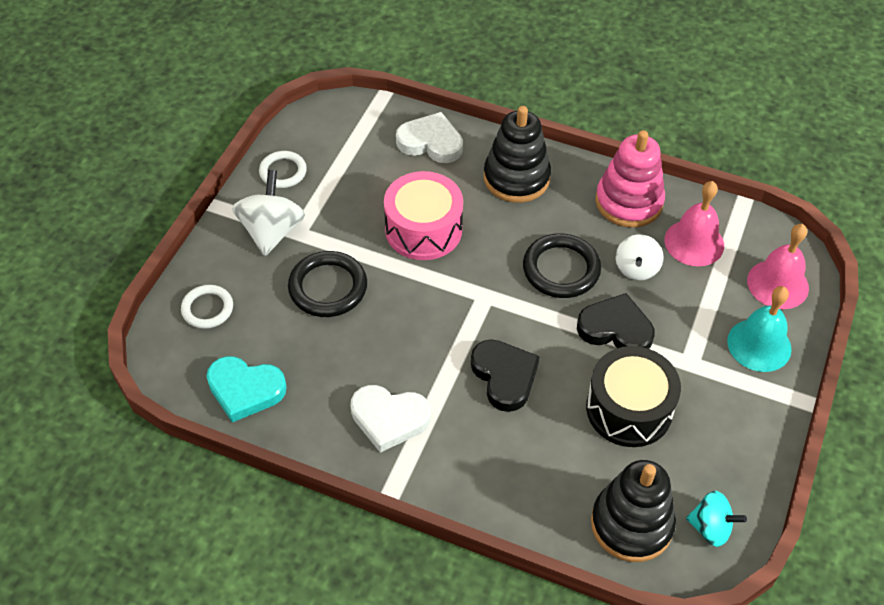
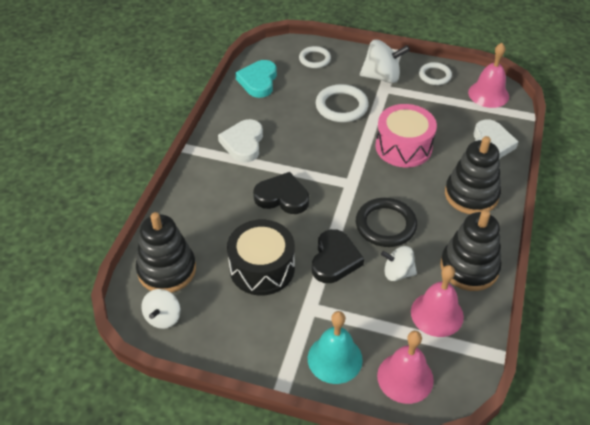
camera: 85 degrees right, 5 degrees down
(328, 287) = (341, 106): black ring -> white ring
(334, 124) = (488, 94): none -> pink bell
(504, 376) = (282, 197): black heart -> black heart turned 135 degrees counterclockwise
(629, 202) = (469, 267): pink stacking toy -> black stacking toy
(710, 528) = (163, 317): turquoise spinning top -> white spinning top

